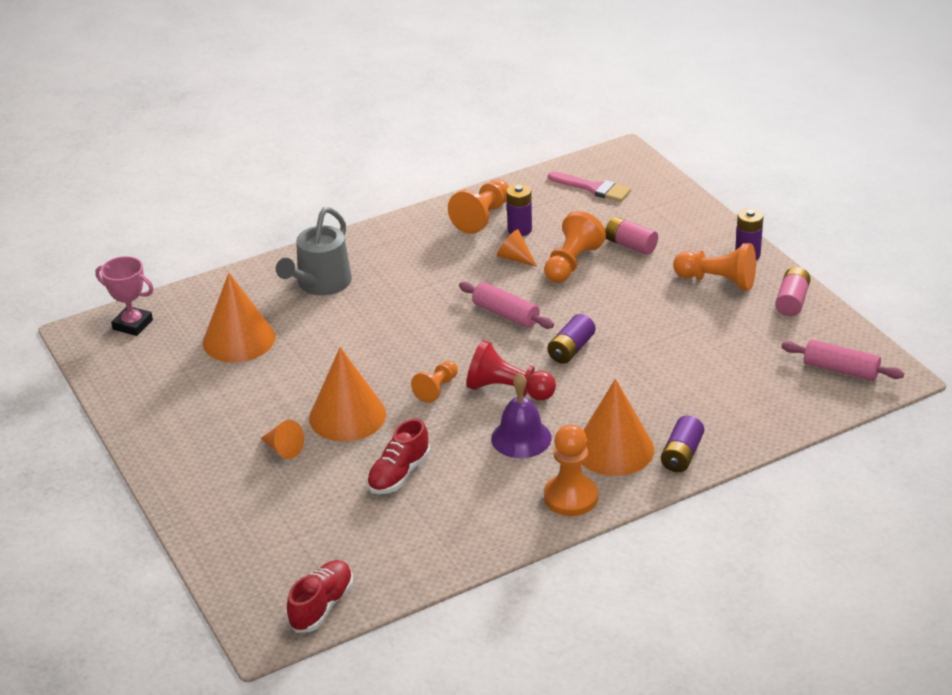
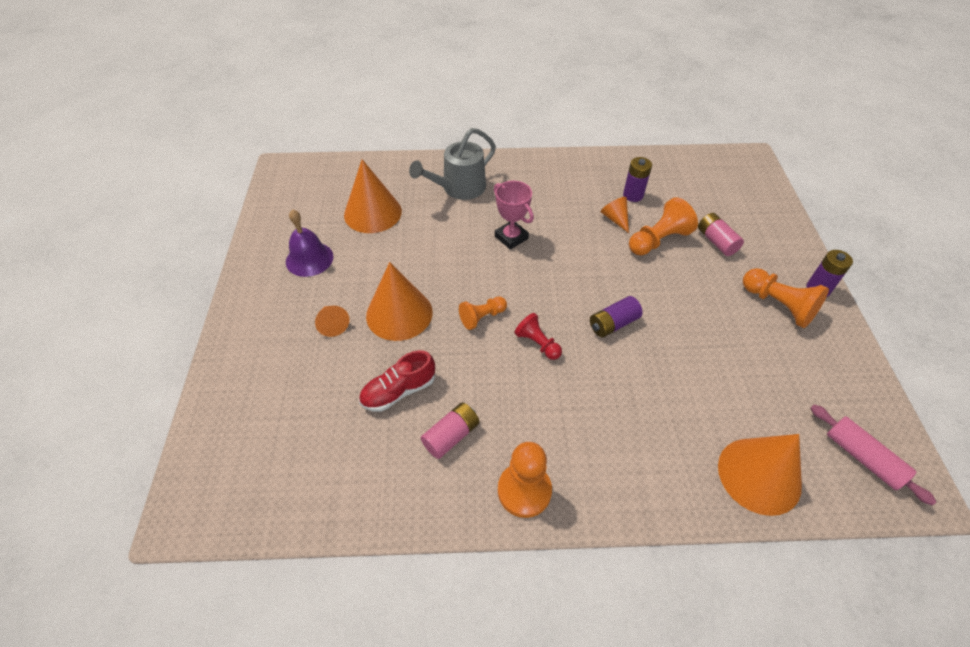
camera: 25 degrees right, 15 degrees up
(132, 324) = (315, 174): pink trophy -> pink trophy (511, 237)
(322, 606) = (244, 508): red shoe -> none
(482, 217) = (610, 175): orange pawn -> none
(506, 314) = (578, 267): pink rolling pin -> none
(508, 390) = (537, 343): red pawn -> red pawn, size x0.64
(521, 438) = (519, 399): purple bell -> purple bell (309, 259)
(593, 188) = (711, 179): pink brush -> none
(614, 449) = (594, 451): orange cone -> orange cone (759, 475)
(682, 455) = (654, 490): purple battery -> none
(792, 301) = (841, 355): pink battery -> pink battery (451, 436)

